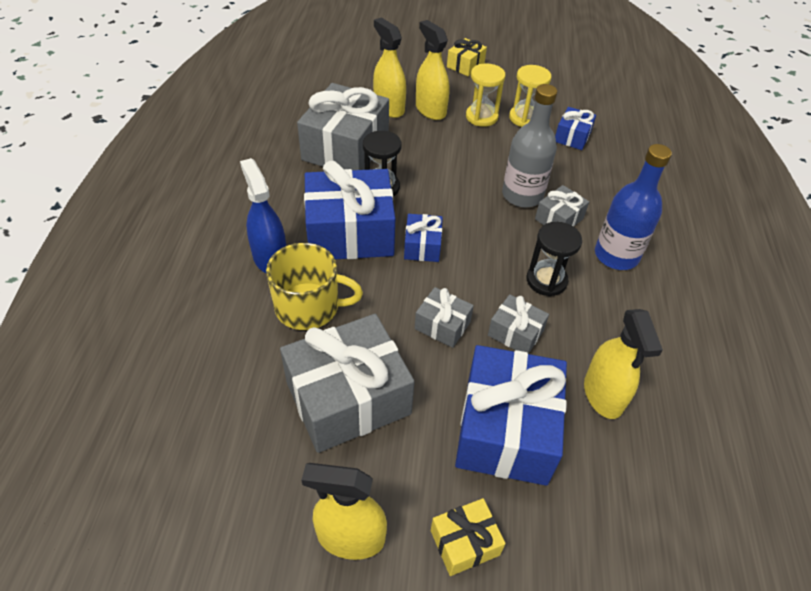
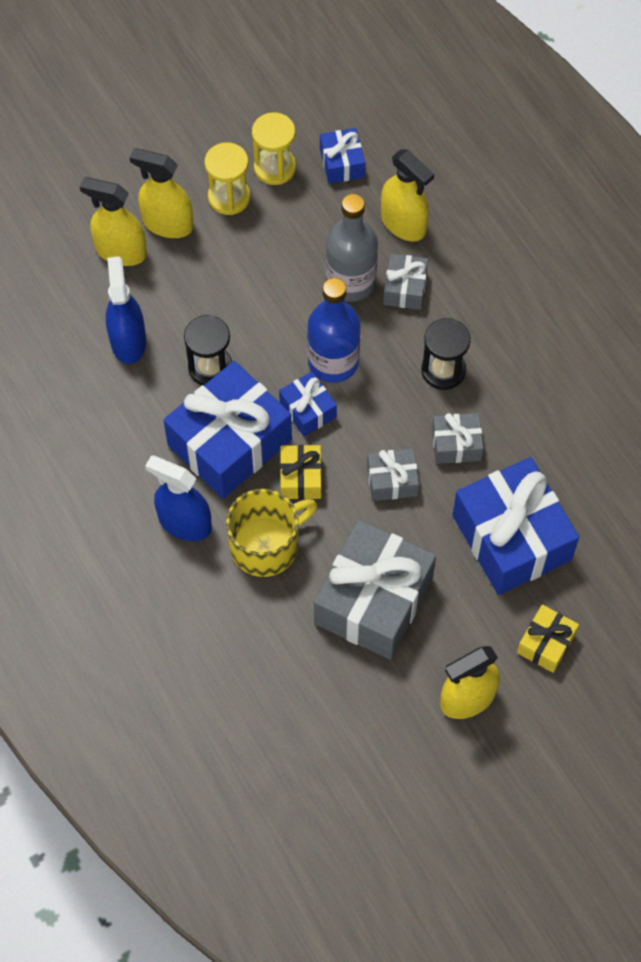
camera: 35 degrees left, 15 degrees up
(345, 148) = (128, 341): grey gift -> blue spray bottle
(465, 65) = (147, 123): yellow gift -> yellow gift (301, 478)
(603, 395) = (562, 453): yellow spray bottle -> yellow spray bottle (403, 223)
(616, 255) = (483, 298): blue bottle -> blue bottle (333, 362)

